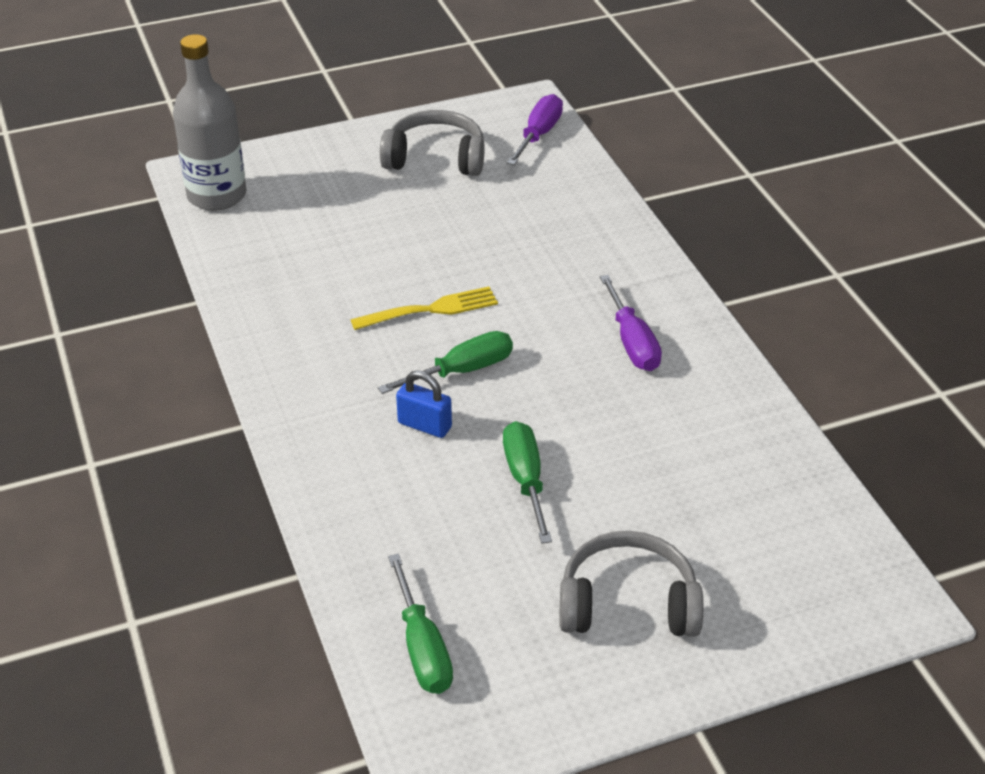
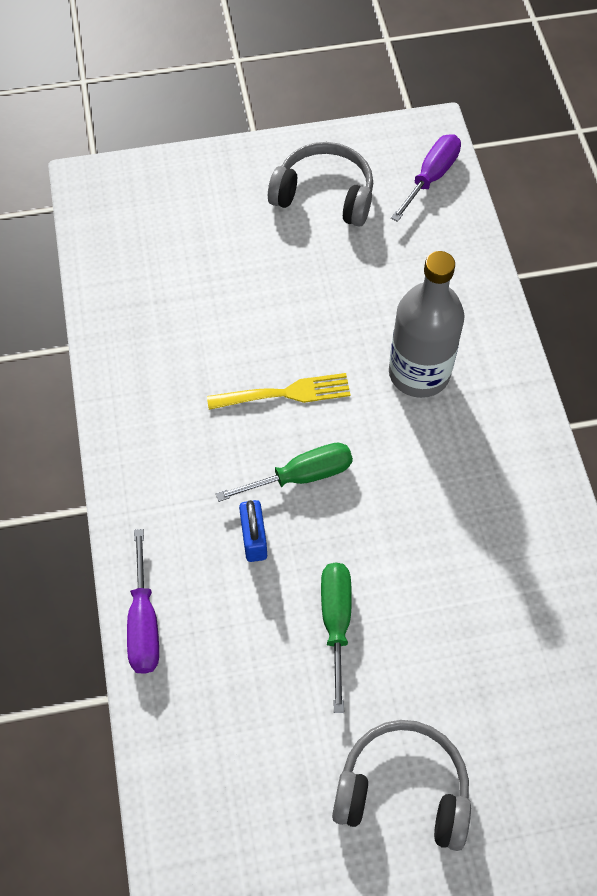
camera: 10 degrees right, 20 degrees up
(217, 195) = (108, 215): grey bottle -> grey bottle (419, 373)
(422, 648) = (205, 808): green screwdriver -> none
(424, 425) = (254, 539): blue padlock -> blue padlock turned 45 degrees clockwise
(632, 342) = (470, 465): purple screwdriver -> purple screwdriver (144, 622)

